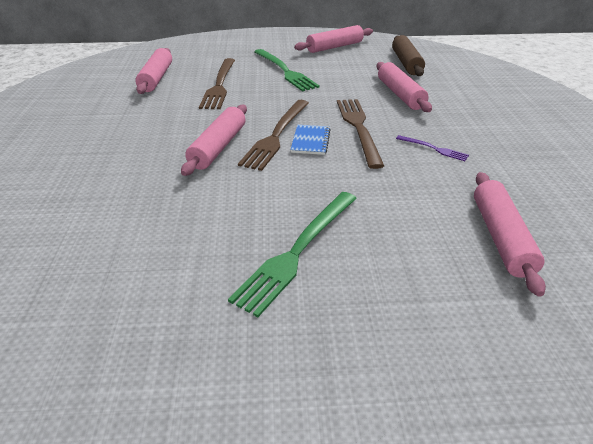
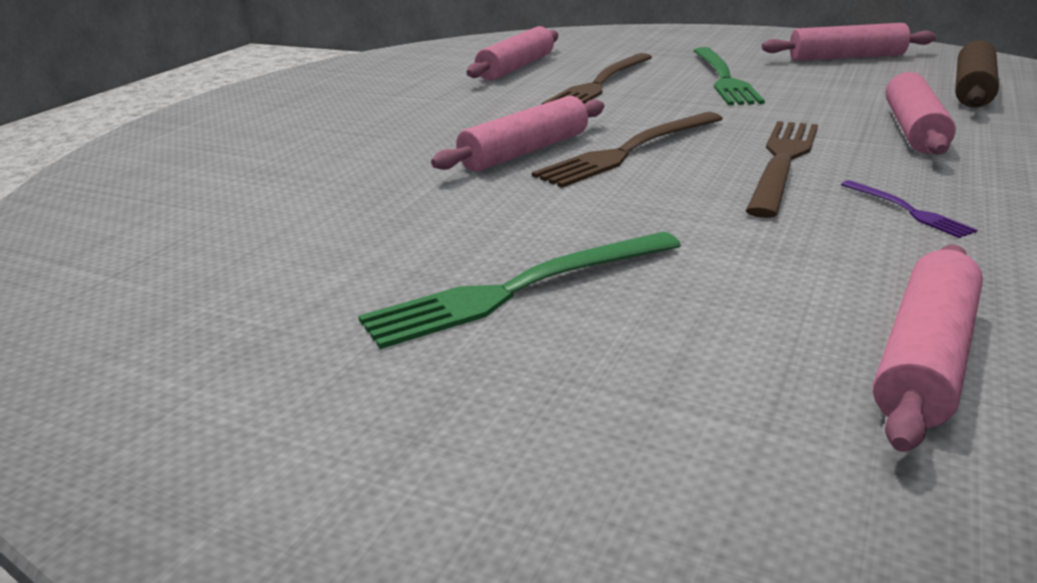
camera: 30 degrees right, 10 degrees down
(310, 141) = (678, 166): blue notebook -> none

